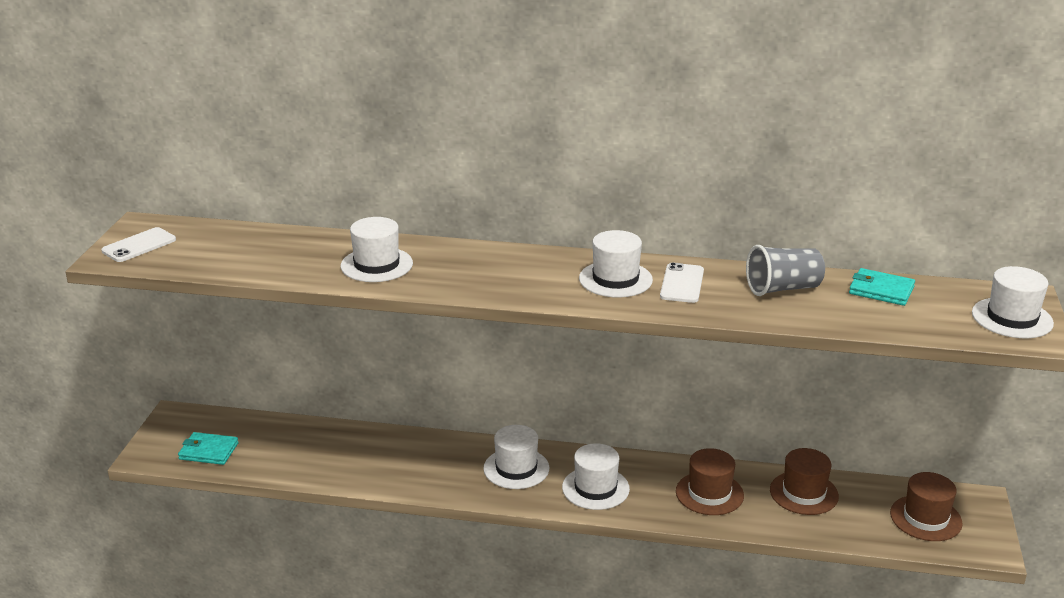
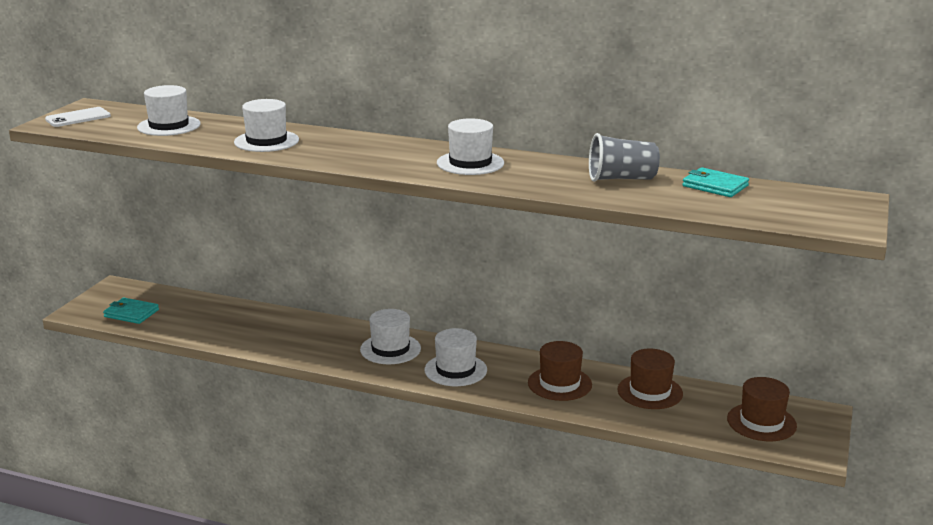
camera: 10 degrees right, 5 degrees down
(682, 283) = (529, 170): white phone -> none
(1012, 318) = (832, 213): white hat -> white hat (169, 126)

